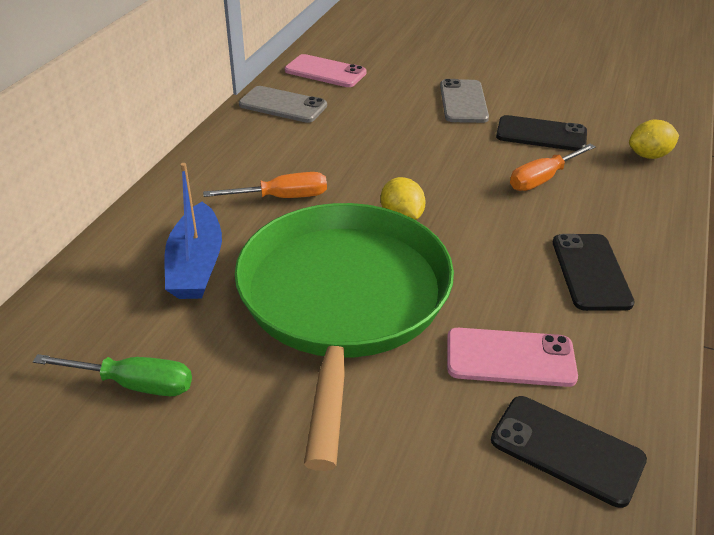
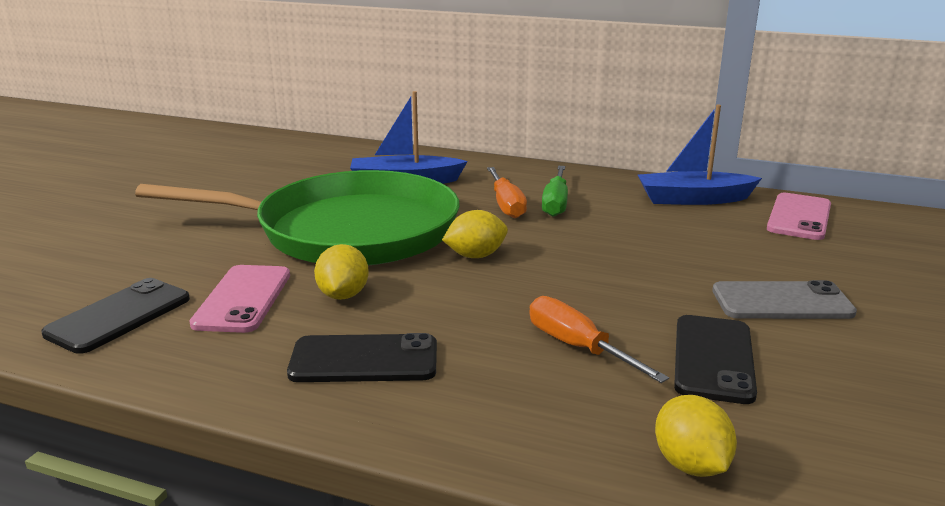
camera: 90 degrees right, 15 degrees down
(135, 384) = (279, 174): green screwdriver -> green screwdriver (555, 203)
(283, 105) = (693, 199): grey phone -> blue boat
(489, 291) = (343, 295): none -> yellow lemon

